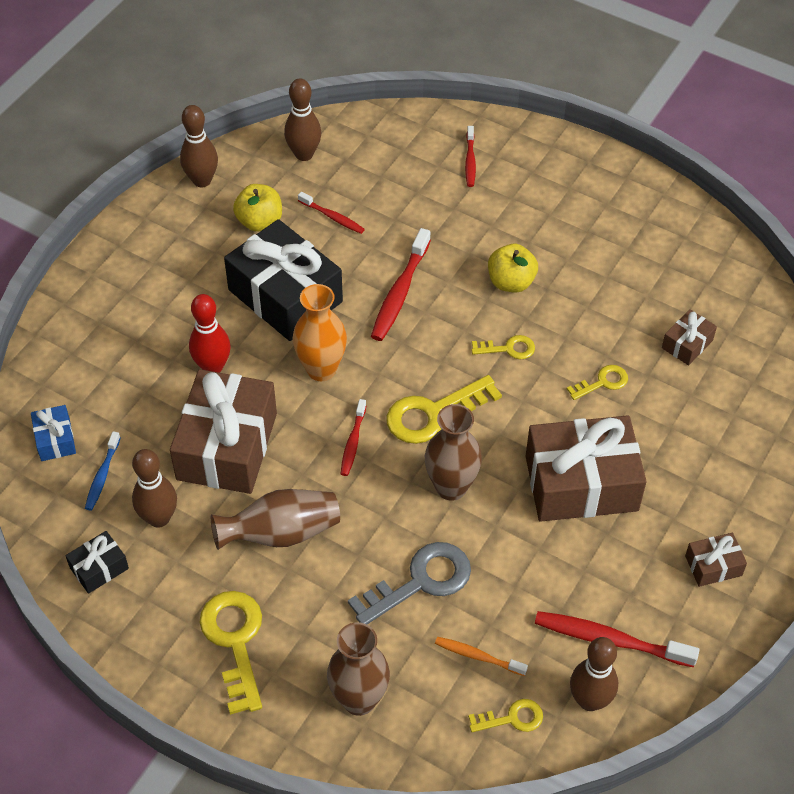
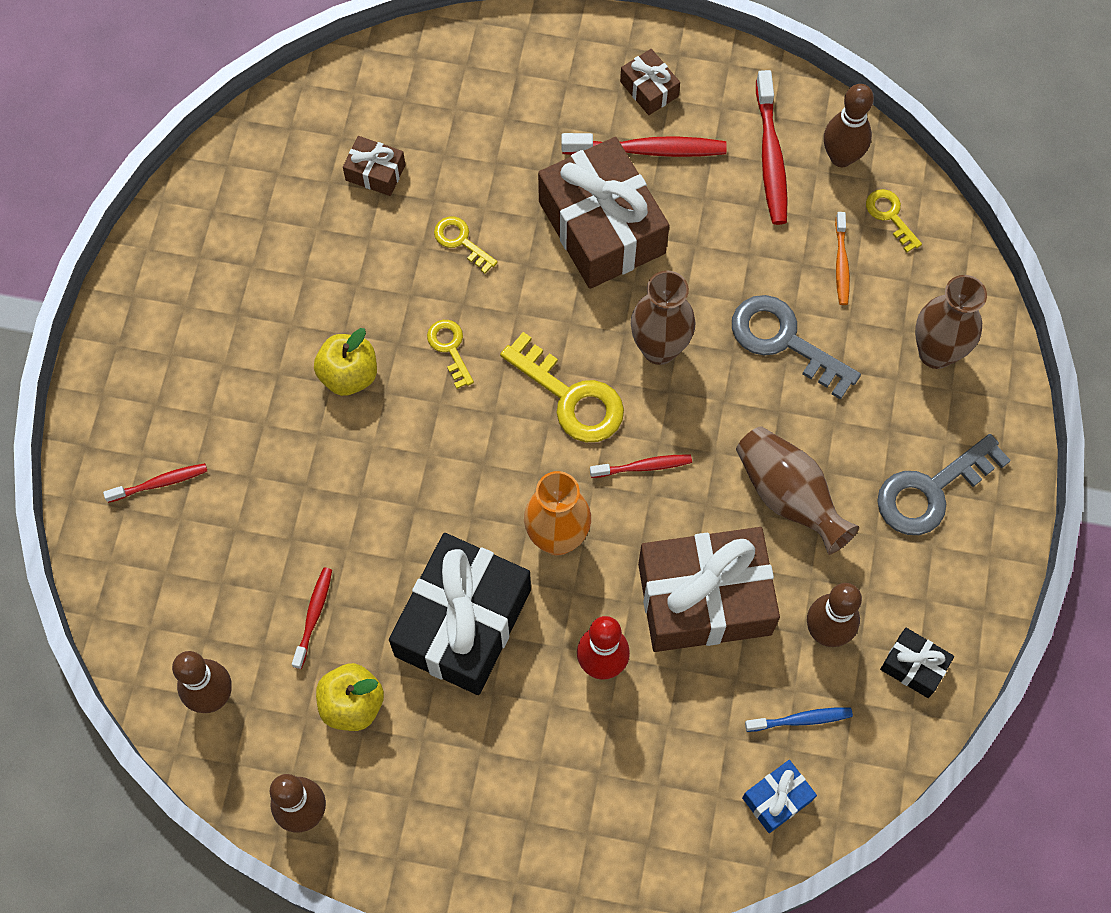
camera: 110 degrees left, 15 degrees up
(235, 642) = (931, 490): yellow key -> grey key
(399, 293) = (409, 492): red toothbrush -> red toothbrush (648, 150)

